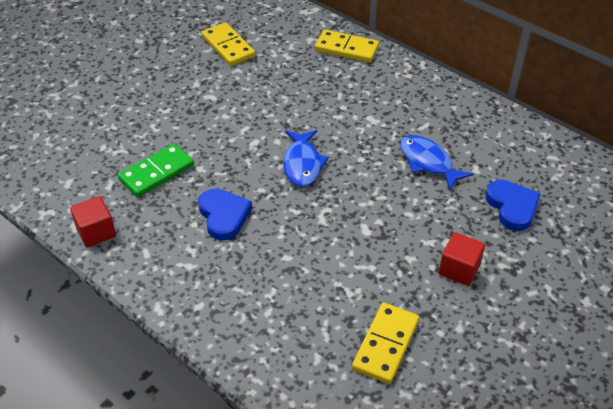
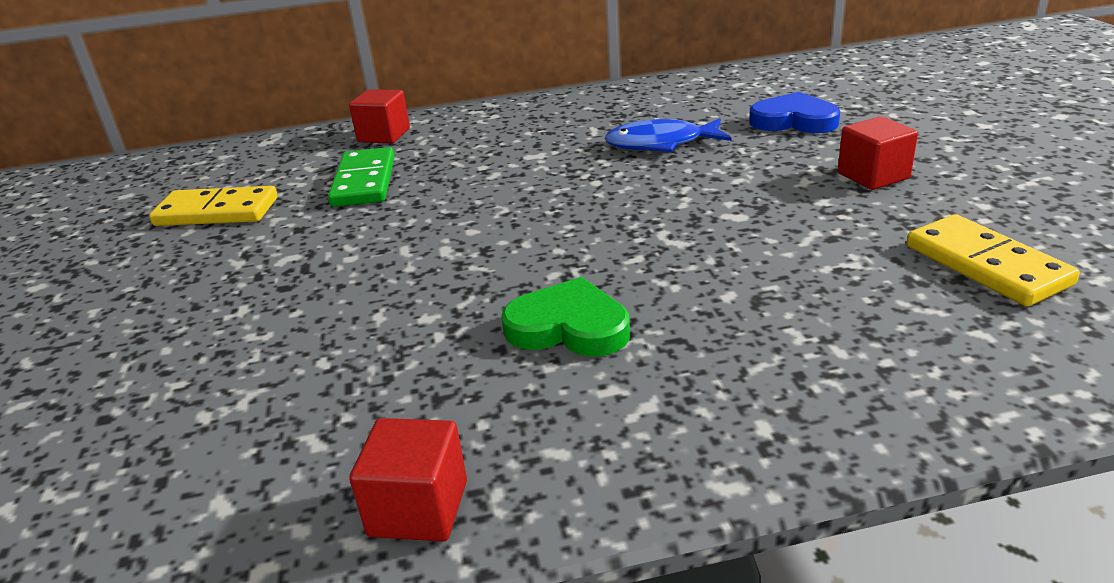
camera: 50 degrees left, 15 degrees down
(156, 172) = (369, 368): green domino -> green domino (364, 182)
(223, 216) = (568, 327): blue heart -> green heart
(302, 164) = (547, 224): blue fish -> none
(346, 48) = (384, 135): yellow domino -> red cube

